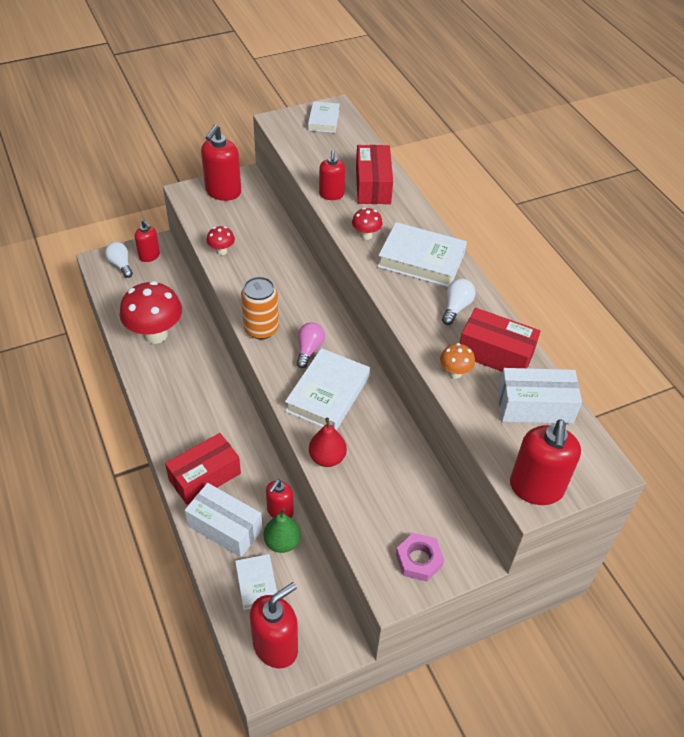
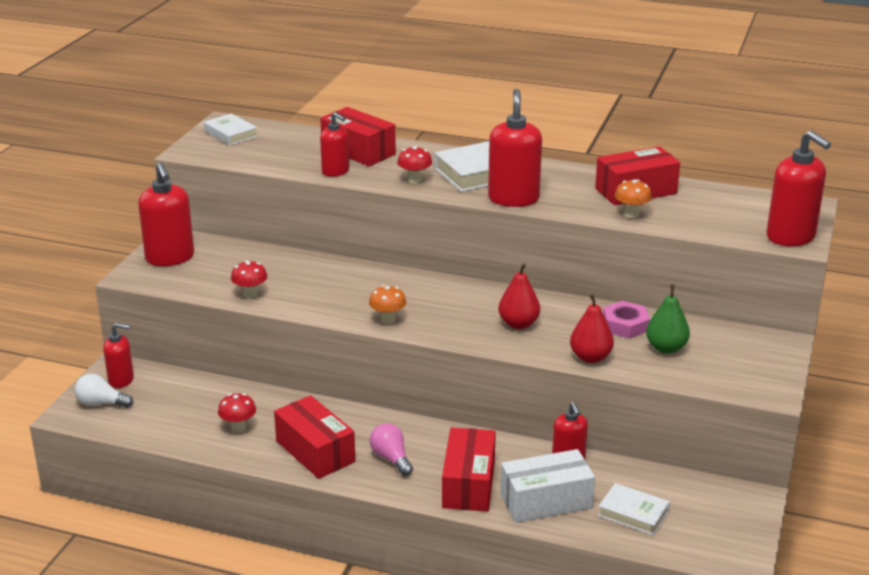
camera: 45 degrees left, 20 degrees down
(155, 334) = (238, 428): red mushroom -> red mushroom, size x0.46
(166, 383) = (315, 451): none -> red box
(261, 329) = (388, 320): orange can -> orange mushroom
(276, 646) = (714, 535): red soap dispenser -> red soap dispenser (513, 199)
(282, 542) = (604, 476): green pear -> green pear (666, 348)
(309, 349) = (452, 309): pink light bulb -> pink light bulb (391, 459)
(327, 394) = (518, 324): white book -> red pear
(419, 560) = (754, 365): pink nut -> pink nut (625, 325)
(456, 307) = (562, 183): white light bulb -> none
(535, 406) = (711, 201): white box -> none

